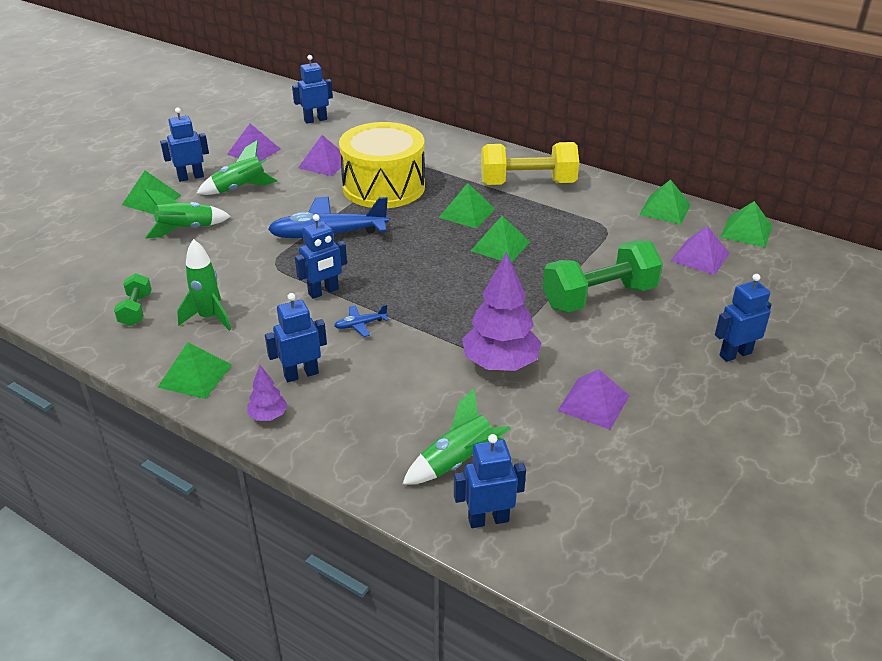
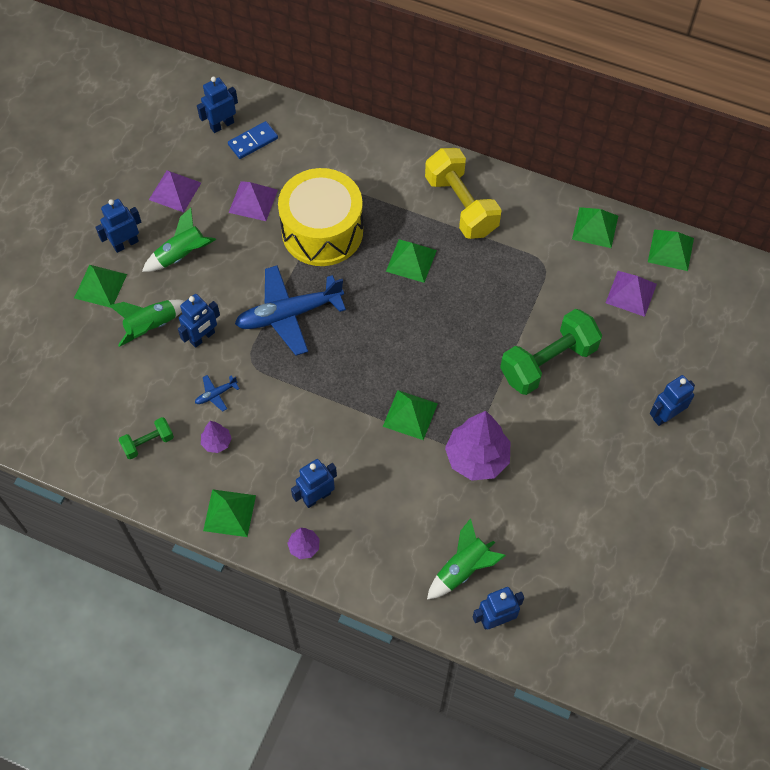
camera: 10 degrees left, 25 degrees up
(136, 310) = (148, 443): green dumbbell -> green dumbbell turned 75 degrees clockwise
(209, 318) = (217, 442): green rocket -> purple tree
(323, 292) = (307, 393): blue robot -> blue robot (202, 337)
(339, 131) = (253, 142): none -> blue domino
(360, 324) = (350, 430): blue plane -> blue plane (216, 394)
(500, 246) = (451, 305): green pyramid -> green pyramid (410, 415)
(527, 183) = (461, 205): yellow dumbbell -> yellow dumbbell turned 75 degrees clockwise
(593, 403) = (557, 489): purple pyramid -> none

